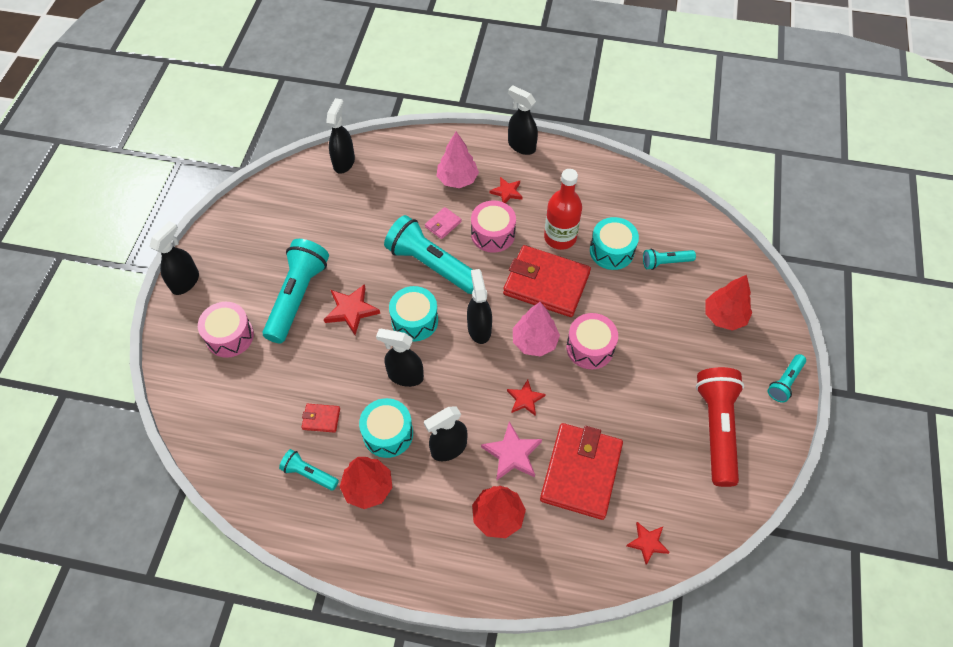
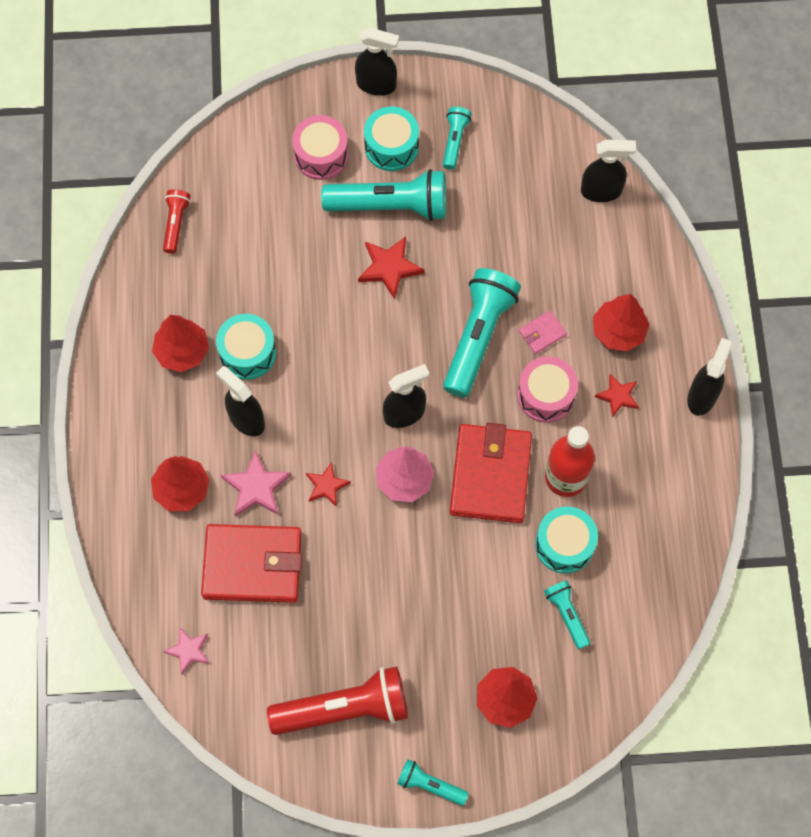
camera: 75 degrees right, 10 degrees up
(242, 466) = (176, 224): none -> red flashlight
(309, 474) = (183, 290): turquoise flashlight -> turquoise flashlight (454, 141)
(321, 419) = (247, 281): red wallet -> none
(405, 376) = (321, 350): black spray bottle -> none
(414, 320) = (395, 340): turquoise drum -> turquoise drum (391, 146)
(443, 224) = (542, 333): pink wallet -> pink wallet turned 60 degrees counterclockwise
(457, 179) = (618, 331): pink tree -> red tree
(590, 348) = (414, 544): pink drum -> none
(647, 543) = (188, 650): red star -> pink star

